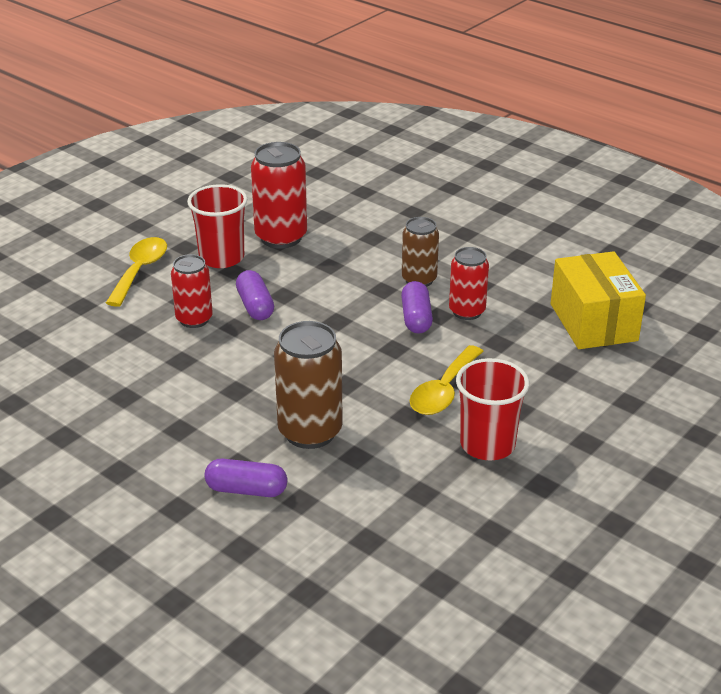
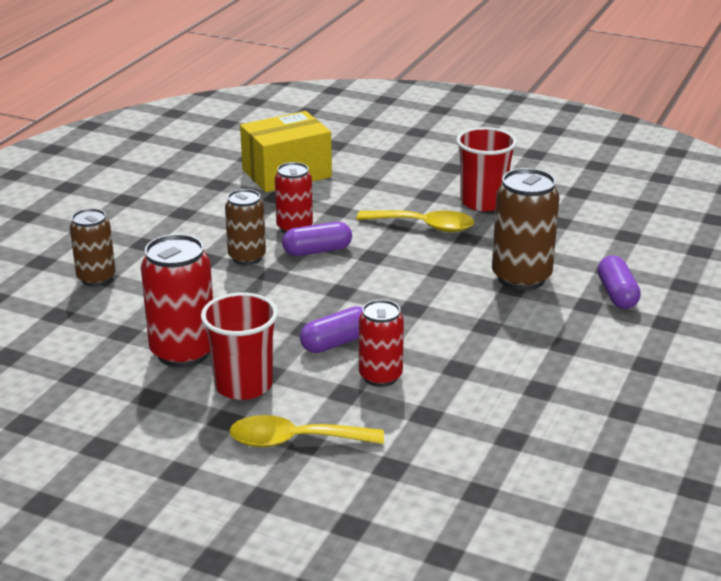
camera: 105 degrees left, 5 degrees down
(412, 209) = (96, 278): none -> brown can

